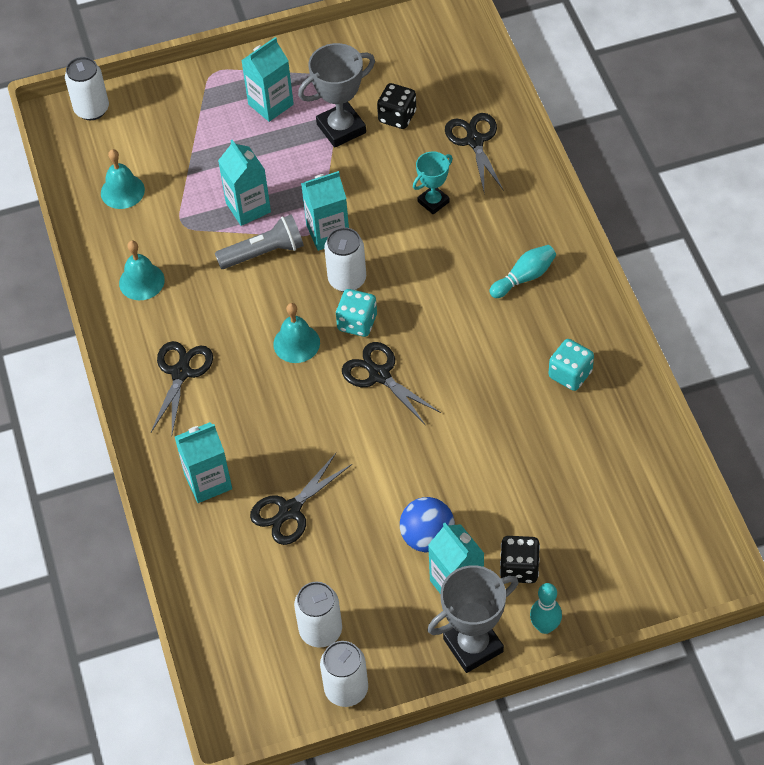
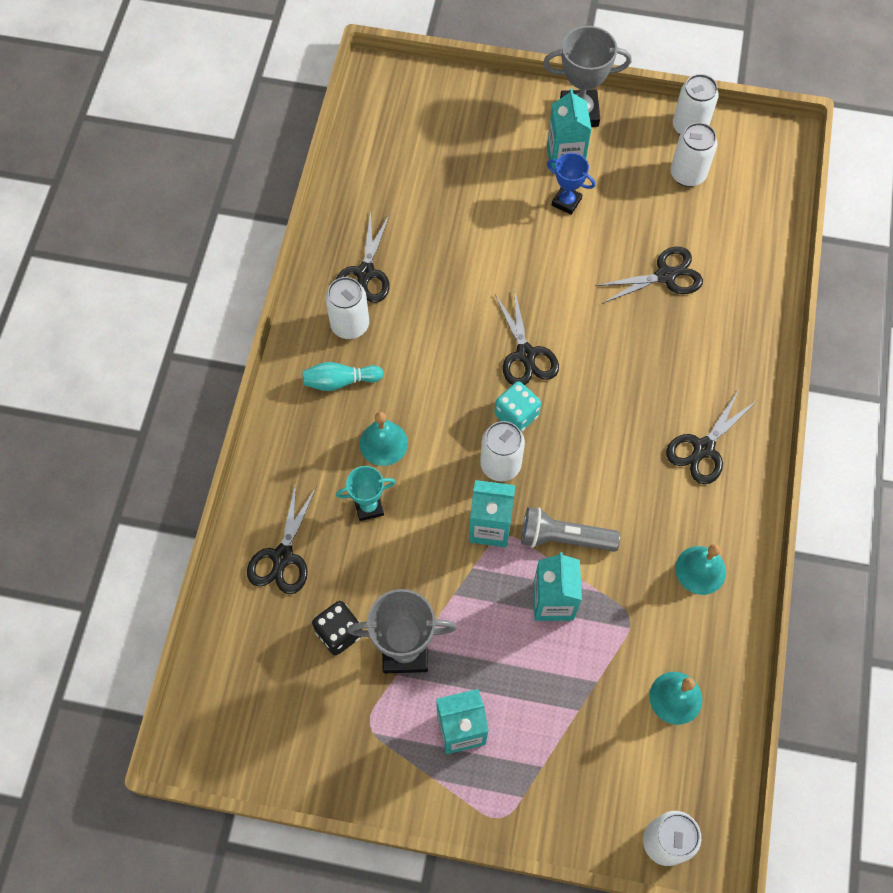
camera: 155 degrees left, 10 degrees up
(208, 481) = (723, 333): turquoise carton -> none
(296, 343) = (582, 423): turquoise bell -> turquoise bell (383, 443)
(427, 537) = (566, 202): blue ball -> blue trophy
(519, 568) = (510, 147): black dice -> none
(545, 626) = (518, 100): turquoise bowling pin -> none
(550, 325) = (350, 325): none -> white can
(570, 374) = (365, 273): turquoise dice -> black scissors

